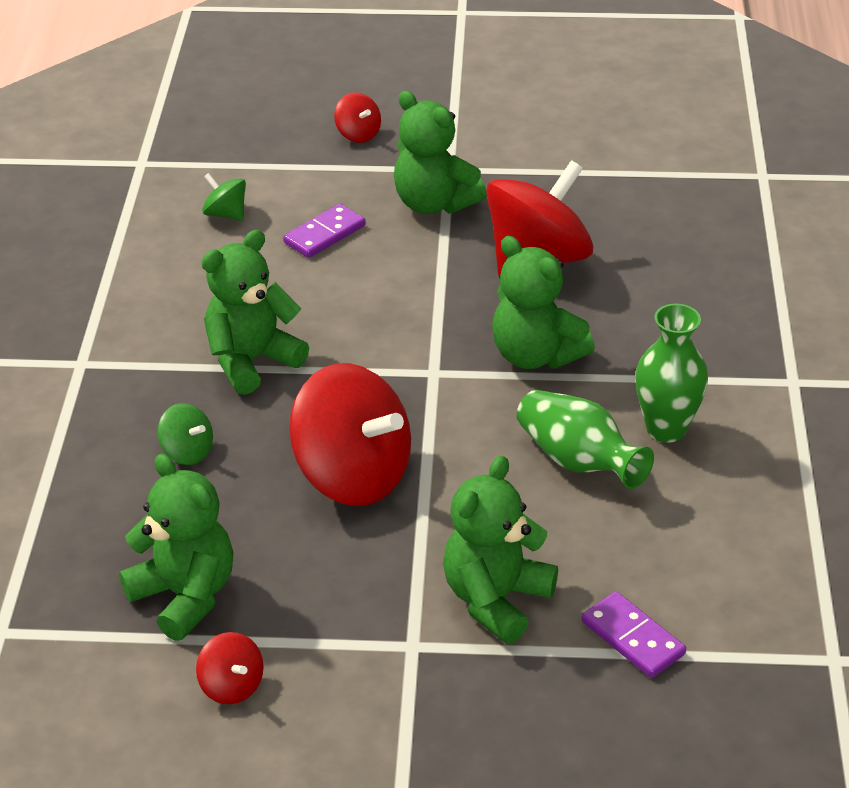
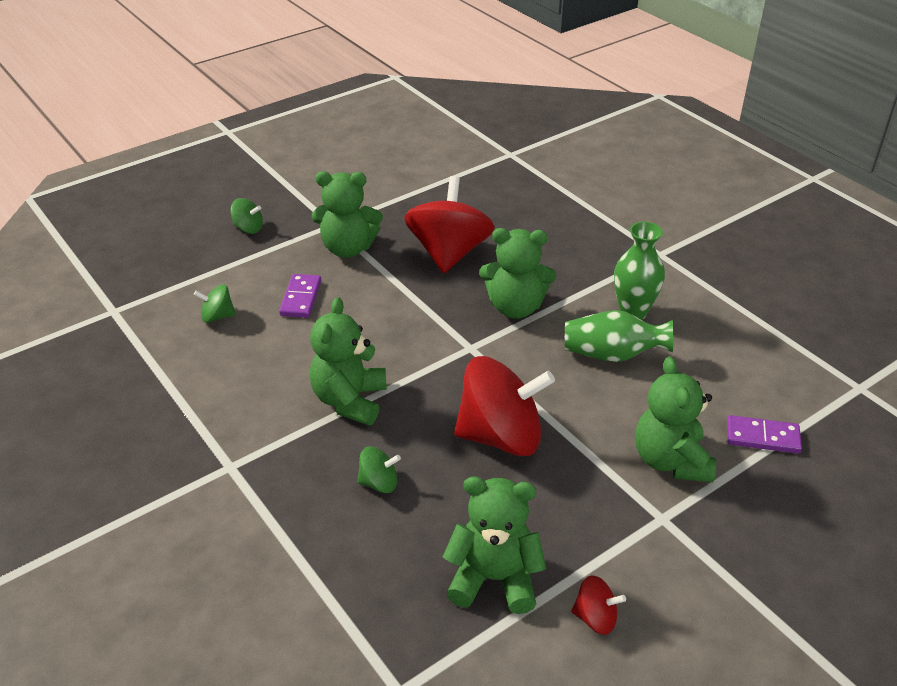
camera: 40 degrees left, 0 degrees up
(358, 134) = (248, 228): red spinning top -> green spinning top

